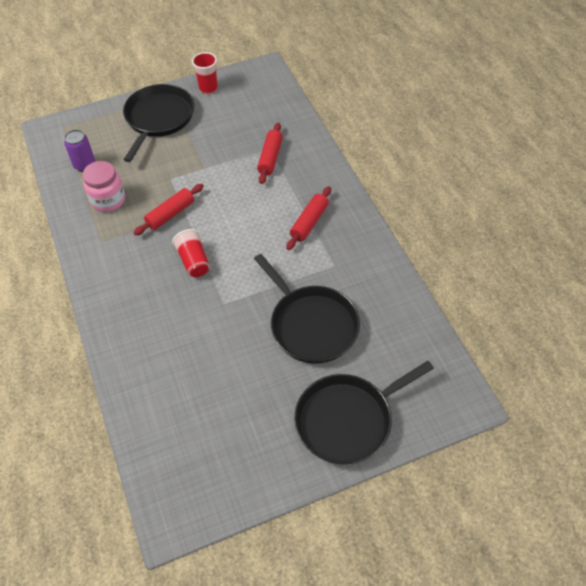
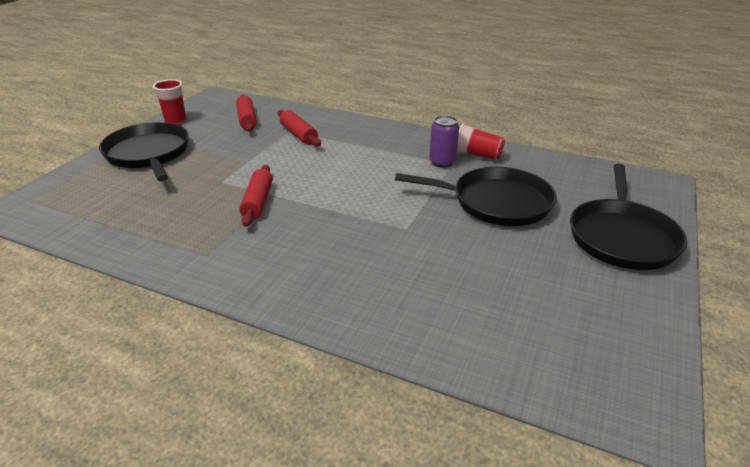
camera: 45 degrees left, 20 degrees down
(84, 165) = (101, 213): purple can -> purple can (442, 162)
(108, 200) = (170, 223): pink jar -> none
(193, 261) = (331, 218): red cup -> red cup (477, 155)
(309, 223) = (392, 152): red rolling pin -> red rolling pin (247, 119)

